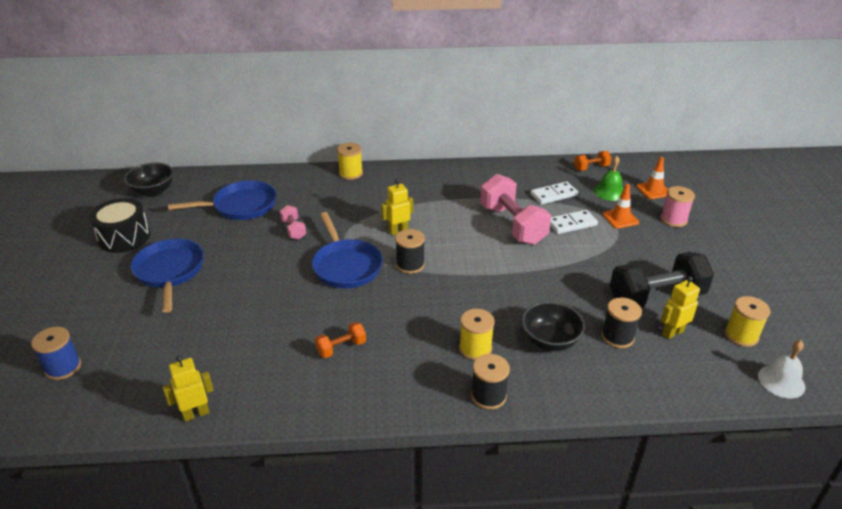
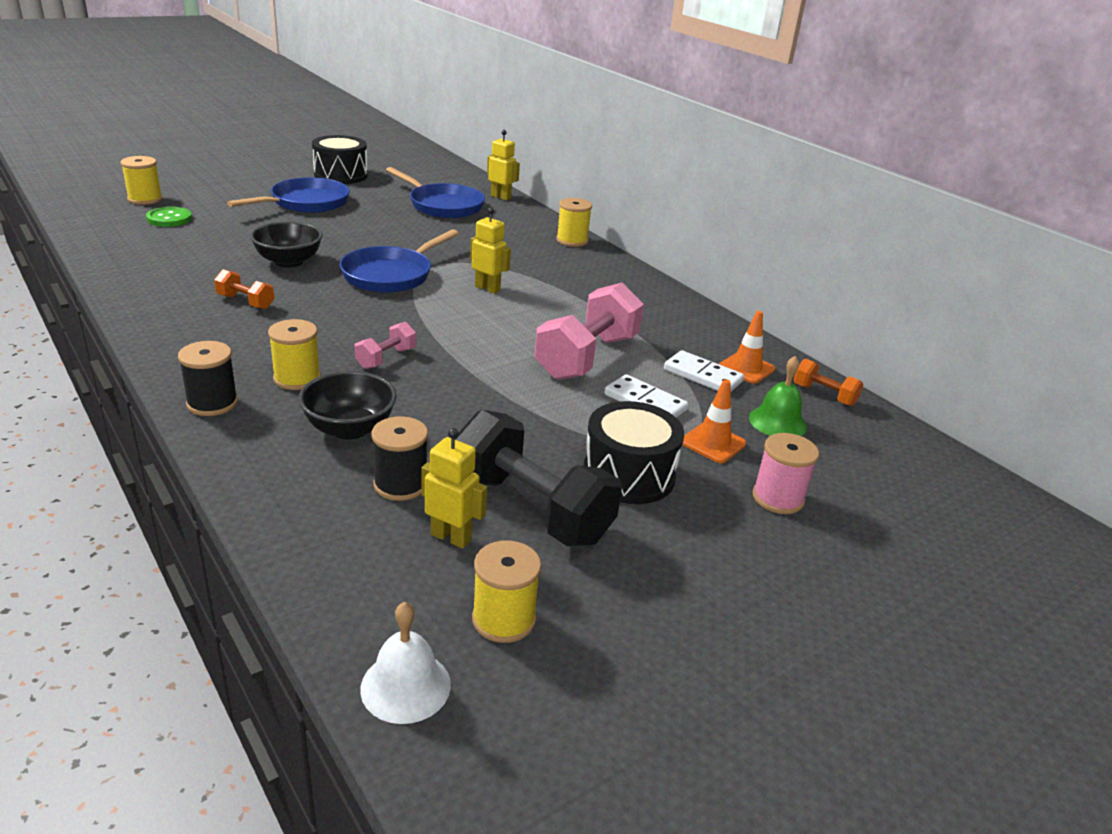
camera: 55 degrees right, 5 degrees down
(63, 367) = (145, 199): blue spool -> yellow spool
(130, 359) = (169, 219): none -> green button
(153, 191) = (424, 168): black bowl -> black bowl (289, 262)
(196, 414) = (109, 260): yellow robot -> yellow robot (501, 197)
(294, 230) = (429, 237): pink dumbbell -> pink dumbbell (386, 358)
(410, 265) = (427, 308): black spool -> none
(638, 255) = (628, 474): none -> black drum
(653, 190) = (842, 465): orange traffic cone -> orange traffic cone (746, 368)

